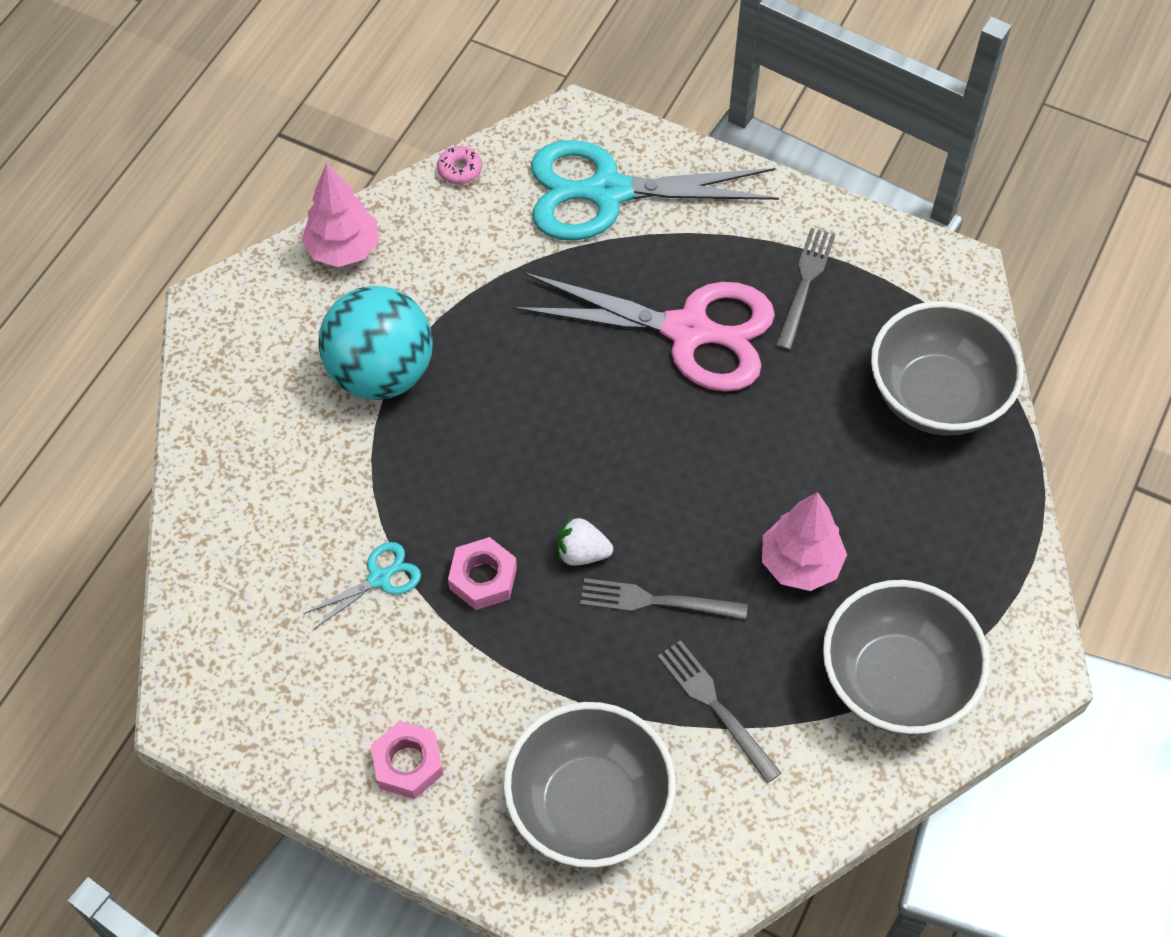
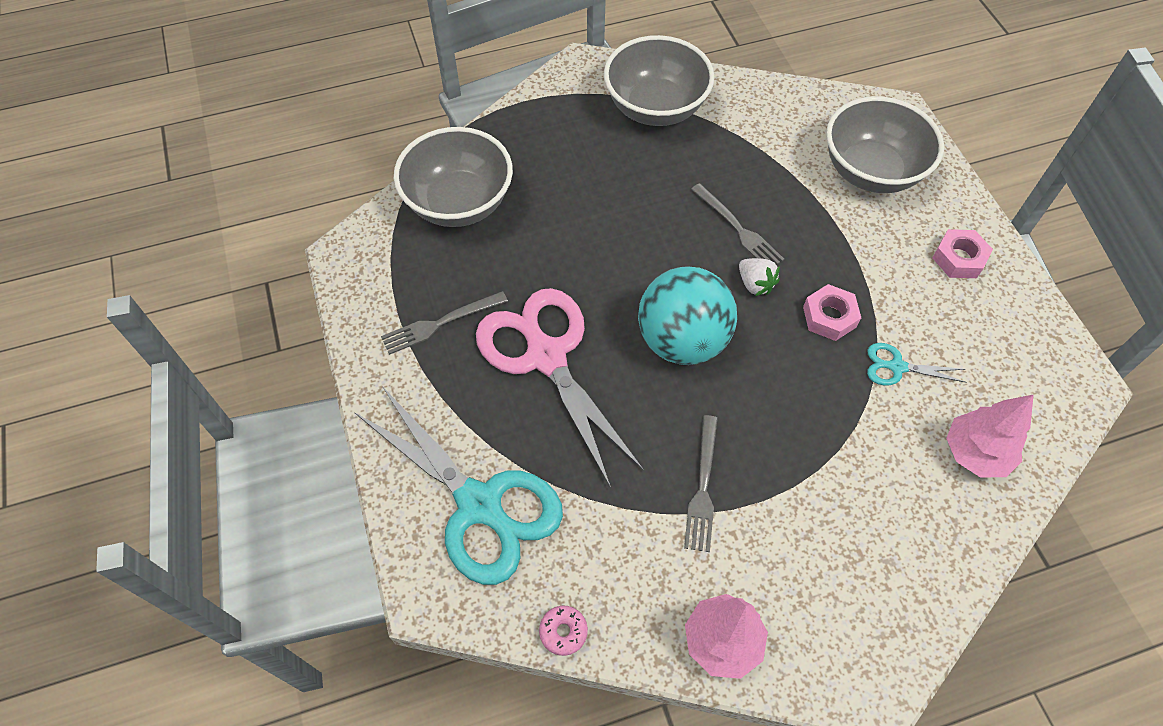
camera: 135 degrees left, 0 degrees up
(381, 373) = (780, 505): turquoise ball -> turquoise ball (682, 340)
(715, 706) = (759, 163): grey fork -> grey fork (702, 487)
(800, 564) = (639, 187): pink tree -> pink tree (975, 453)

